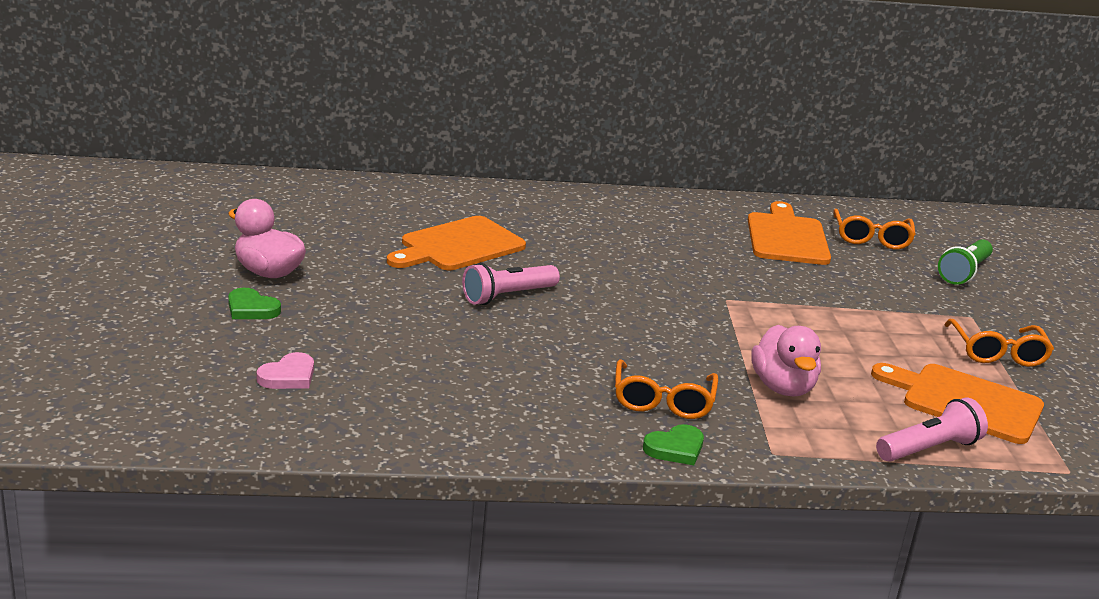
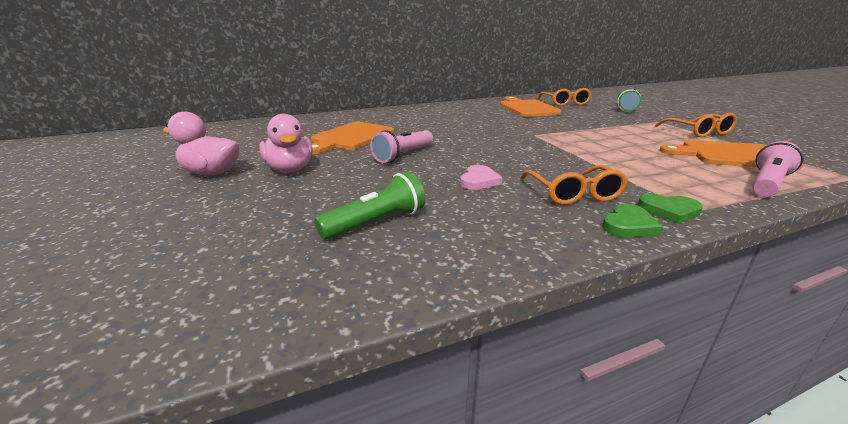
camera: 15 degrees left, 0 degrees up
(251, 309) = (198, 199): green heart -> green heart (669, 211)
(288, 376) = (245, 247): pink heart -> pink heart (479, 180)
(419, 381) = (376, 223): none -> green flashlight
(782, 387) = (630, 169): pink duck -> pink duck (290, 169)

